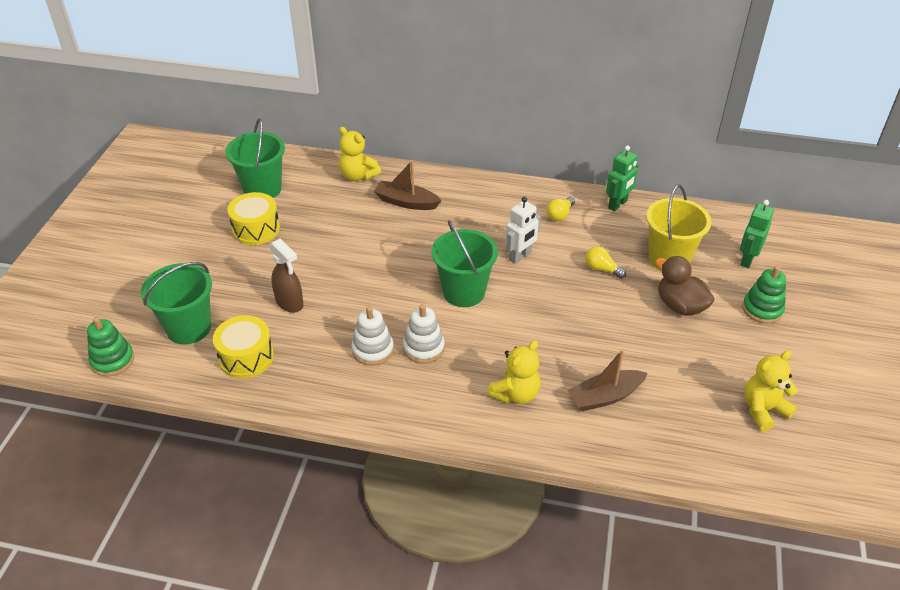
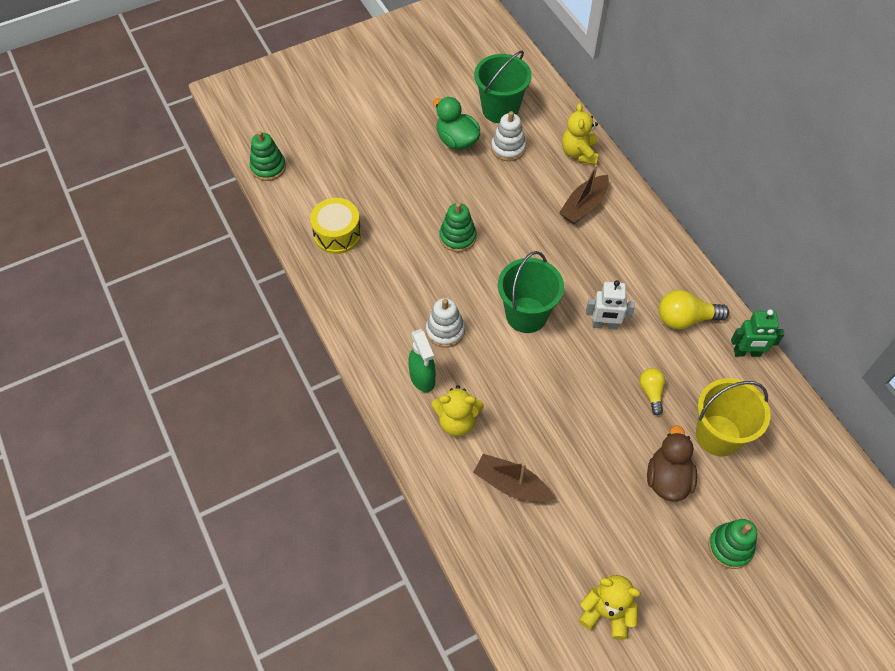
camera: 50 degrees right, 15 degrees up
(188, 328) = (331, 182): green bucket -> none
(256, 229) = (456, 140): yellow drum -> green duck
(290, 303) = (407, 218): brown spray bottle -> none
(346, 285) = (457, 237): none -> green stacking toy
(373, 350) = (413, 301): white stacking toy -> white stacking toy (508, 148)
(406, 202) = (584, 206): brown boat -> brown boat turned 120 degrees counterclockwise
(452, 390) = (422, 378): none -> green spray bottle
(560, 215) = (685, 319): yellow light bulb -> yellow light bulb, size x1.62
(747, 259) = (785, 499): green robot -> none

